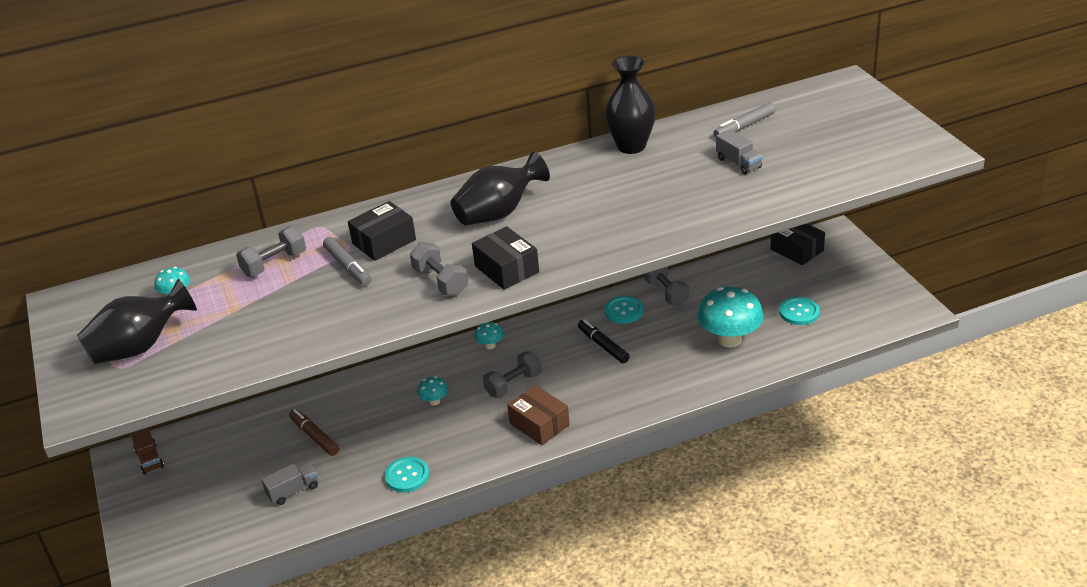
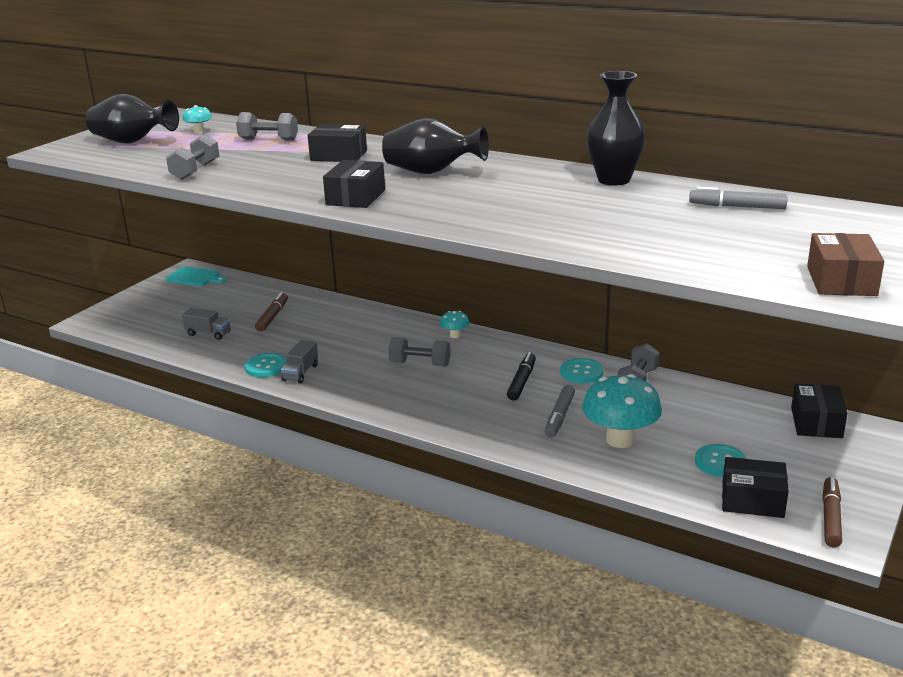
camera: 50 degrees right, 10 degrees down
(149, 459) = (195, 277): brown truck -> turquoise cutting board
(348, 267) = (292, 157): grey marker -> grey marker (559, 417)
(434, 401) = (361, 342): turquoise mushroom -> none
(440, 281) = (309, 185): grey dumbbell -> grey dumbbell (195, 171)
(539, 424) = (385, 394): brown box -> brown box (841, 281)
(738, 163) = (667, 223): grey truck -> grey truck (301, 373)
(850, 322) = (752, 500): none -> black box
(894, 304) = (831, 518): none -> brown marker

